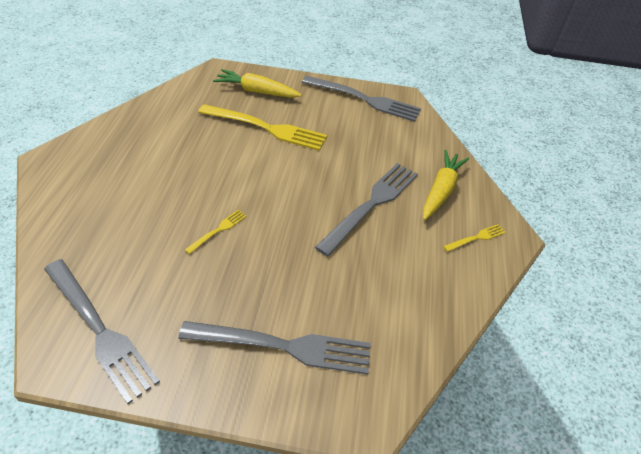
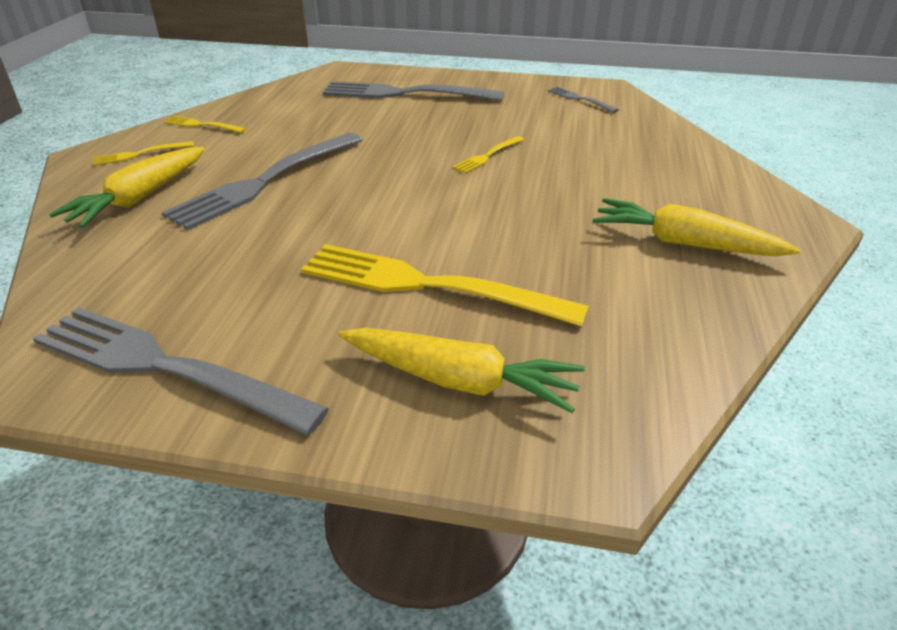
camera: 175 degrees left, 10 degrees down
(100, 331) = (579, 99): grey fork -> grey fork, size x0.45
(129, 147) = (683, 243): none -> yellow carrot
(457, 281) = (201, 125): none -> yellow fork

